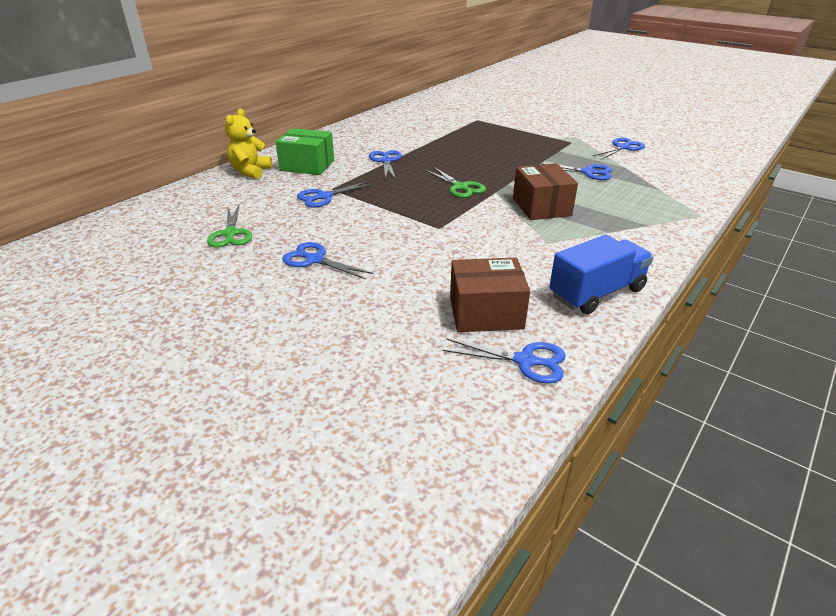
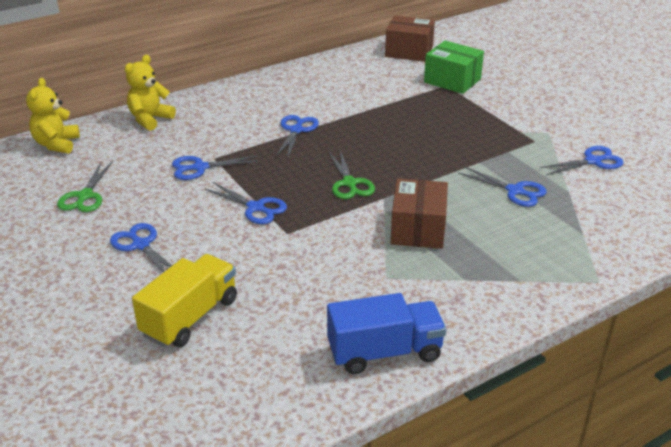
camera: 20 degrees right, 0 degrees up
(172, 201) = (56, 144): none -> yellow teddy bear
(307, 165) = (211, 121): green box -> green box (452, 80)
(407, 304) = (190, 317): none -> yellow truck
(486, 313) = (255, 346): brown box -> brown box (409, 51)
(525, 361) = (251, 407): blue scissors -> blue scissors (255, 208)

